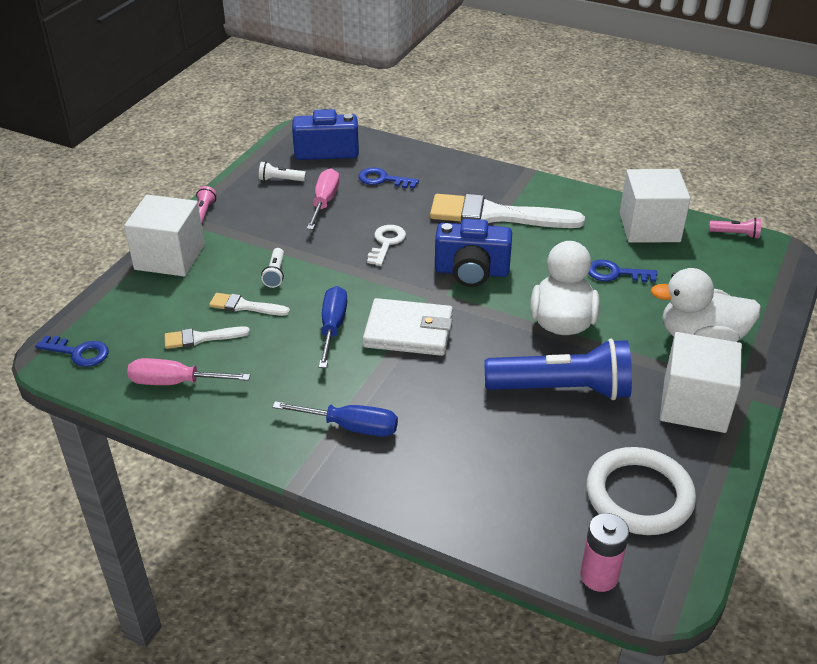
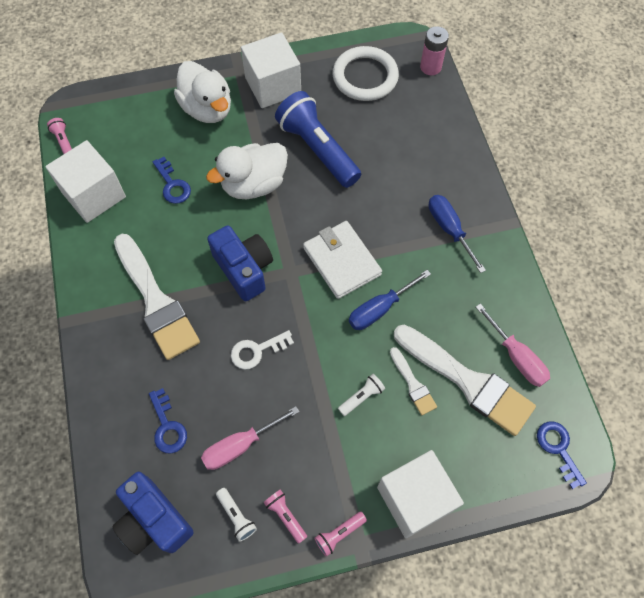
camera: 130 degrees left, 25 degrees up
(201, 338) = (468, 381): white brush -> white brush, size x2.10
(249, 198) = (285, 516): none -> pink flashlight

